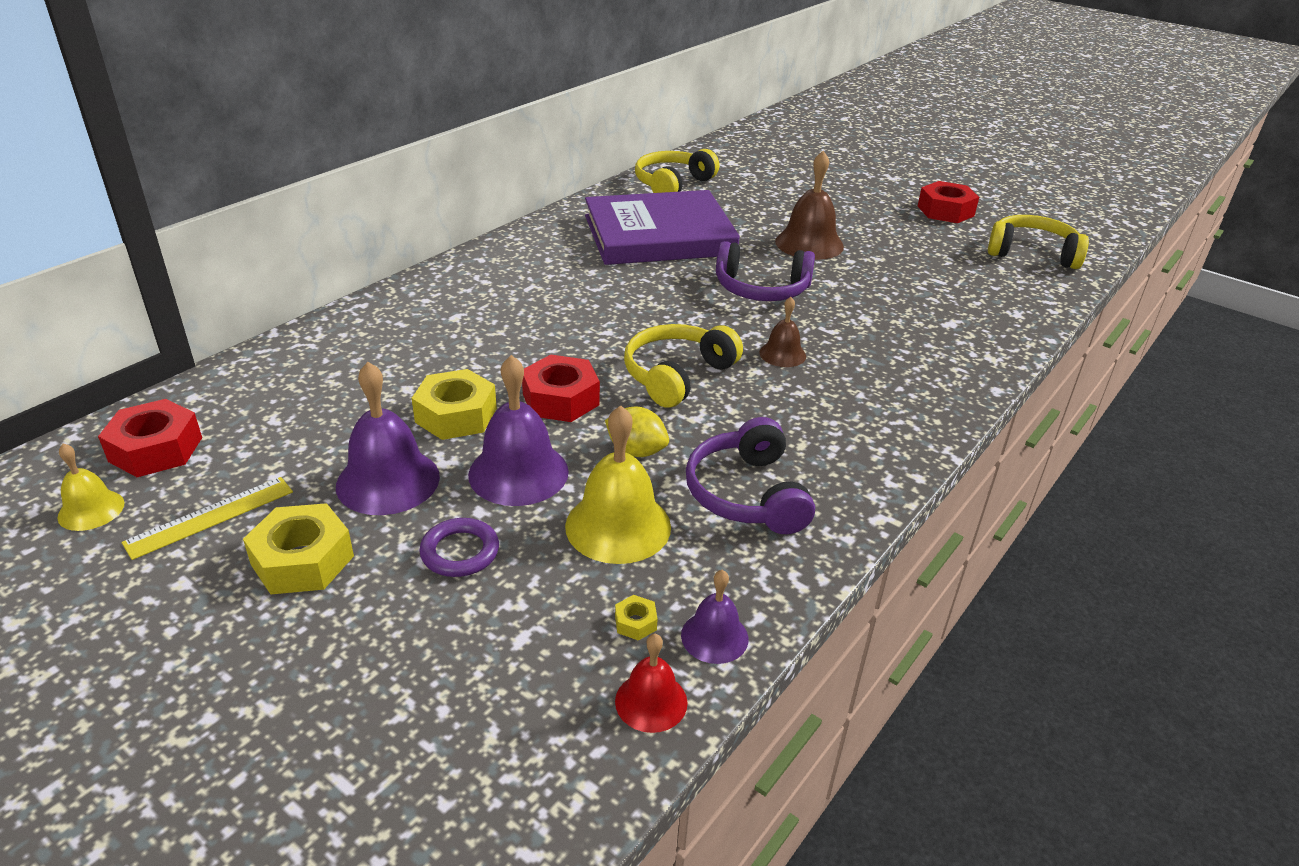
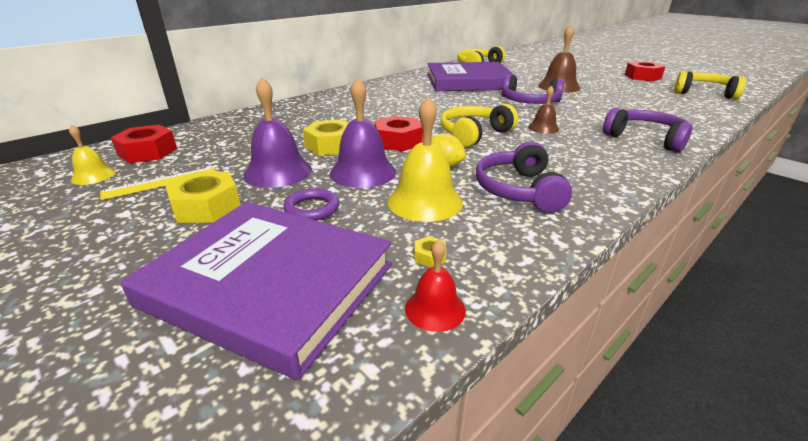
camera: 10 degrees right, 5 degrees down
(438, 687) = (269, 285): none -> purple book
(714, 637) = (491, 269): purple bell -> none
(930, 372) = (645, 139): none -> purple headphones

